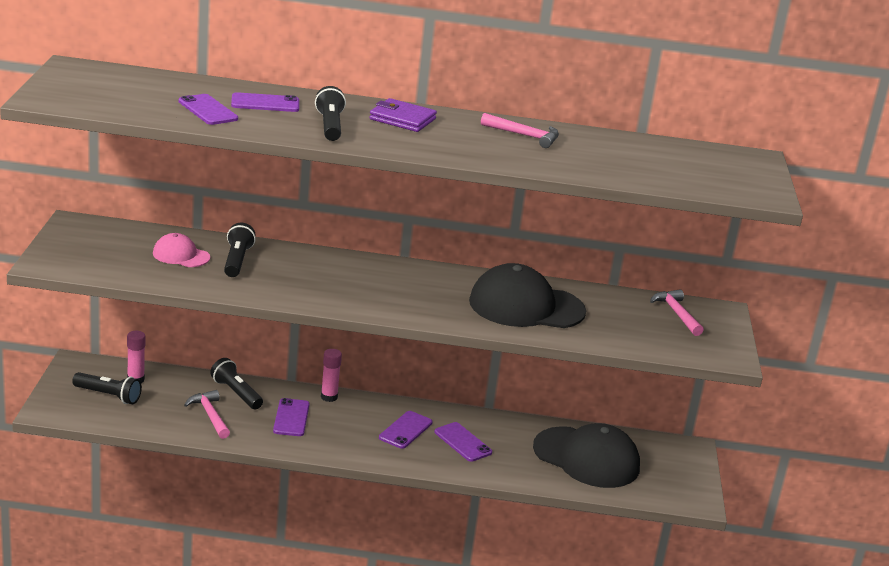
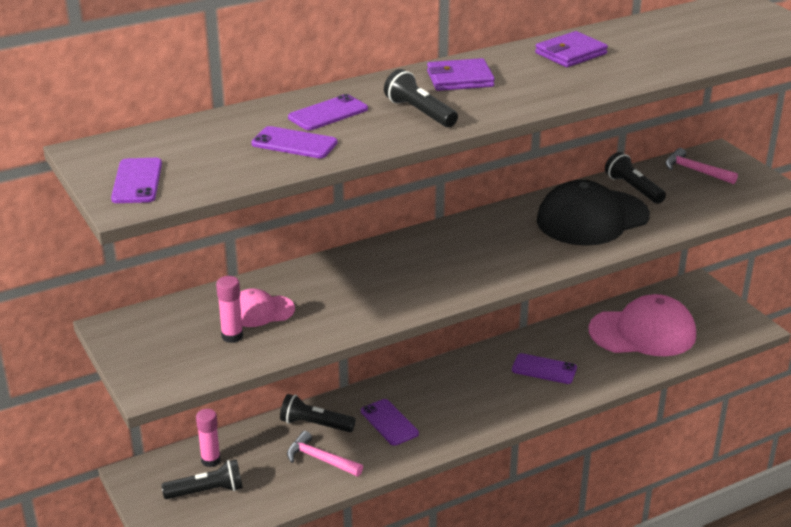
camera: 30 degrees left, 5 degrees up
(237, 261) = (316, 291): black flashlight -> black flashlight (633, 188)
(329, 397) = (394, 385): pink glue stick -> pink glue stick (232, 336)
(405, 430) = (490, 382): purple phone -> purple phone (137, 181)
(524, 136) = (570, 53): pink hammer -> purple wallet
(586, 458) = (642, 332): black cap -> pink cap

